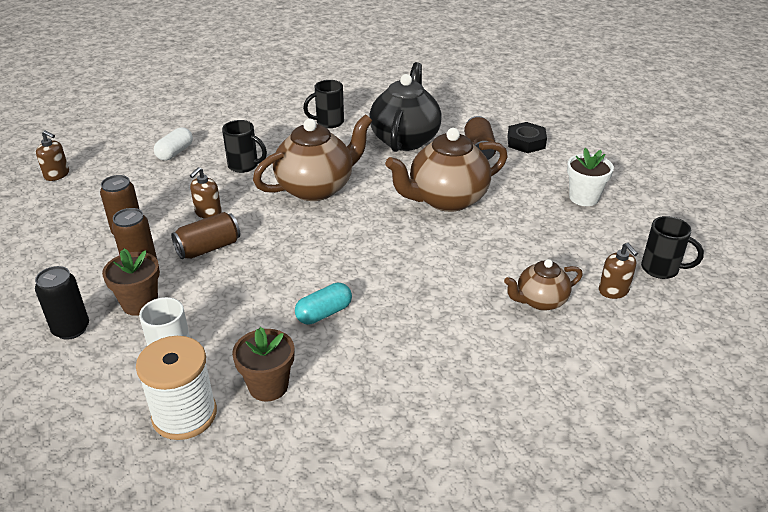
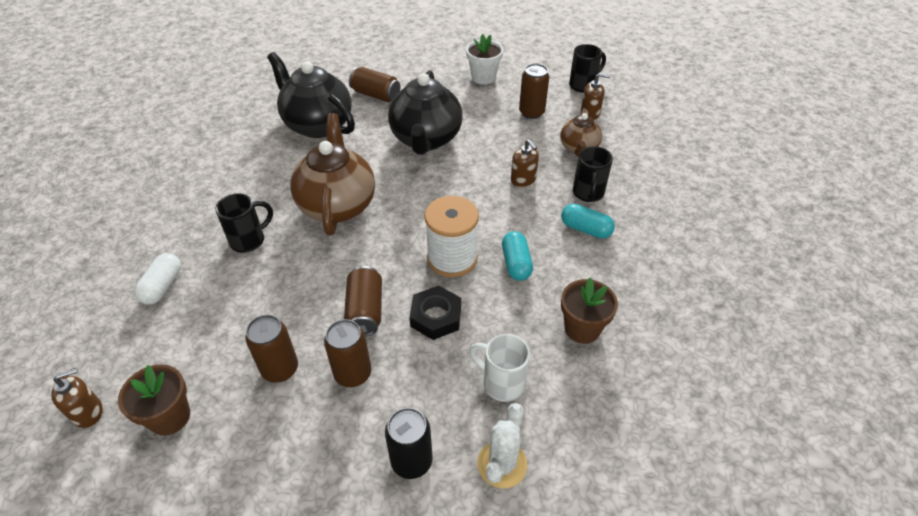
camera: 60 degrees left, 10 degrees up
(87, 382) = (502, 464): none -> white cactus
(140, 303) = (411, 390): brown flower pot -> brown flower pot (170, 417)
(175, 152) = (162, 286): white capsule -> white capsule turned 45 degrees clockwise
(184, 415) = (586, 396): white spool -> white spool (452, 258)
(208, 213) = (305, 293): brown soap dispenser -> brown soap dispenser (523, 180)
(328, 122) = (236, 157): black mug -> black mug (588, 194)
(412, 346) = (585, 229): none -> turquoise capsule
(446, 199) = (426, 139): brown teapot -> black teapot
(526, 142) = (390, 69): black nut -> black nut (436, 316)
(563, 248) = (531, 113): none -> brown can

